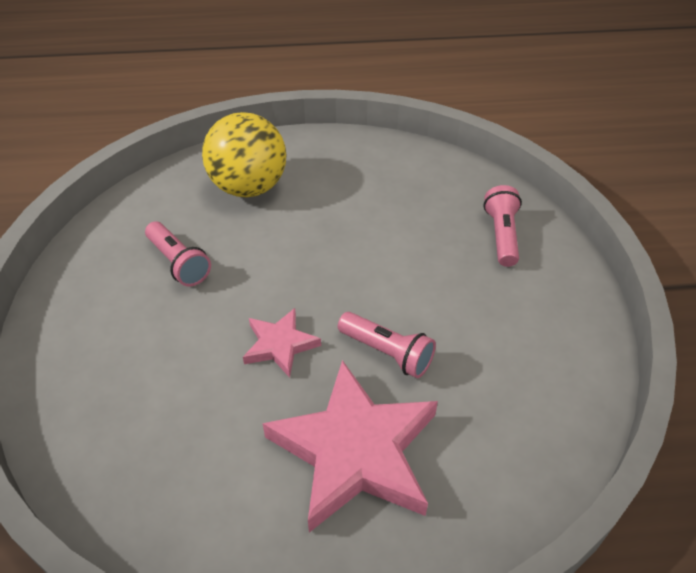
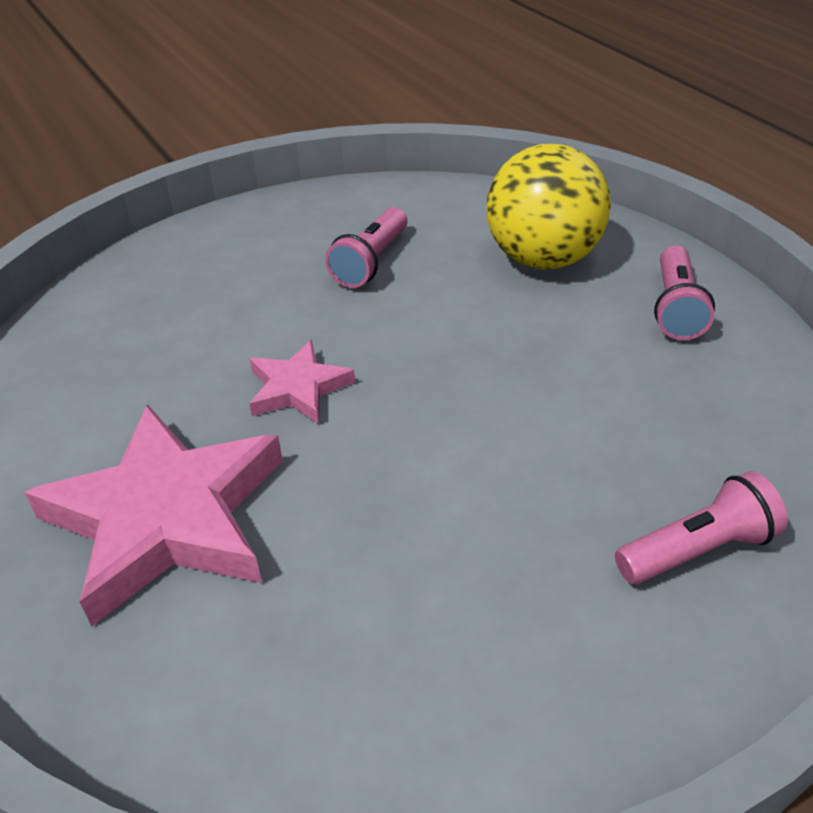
camera: 65 degrees right, 5 degrees down
(387, 353) = (345, 492): pink flashlight -> pink flashlight (676, 308)

